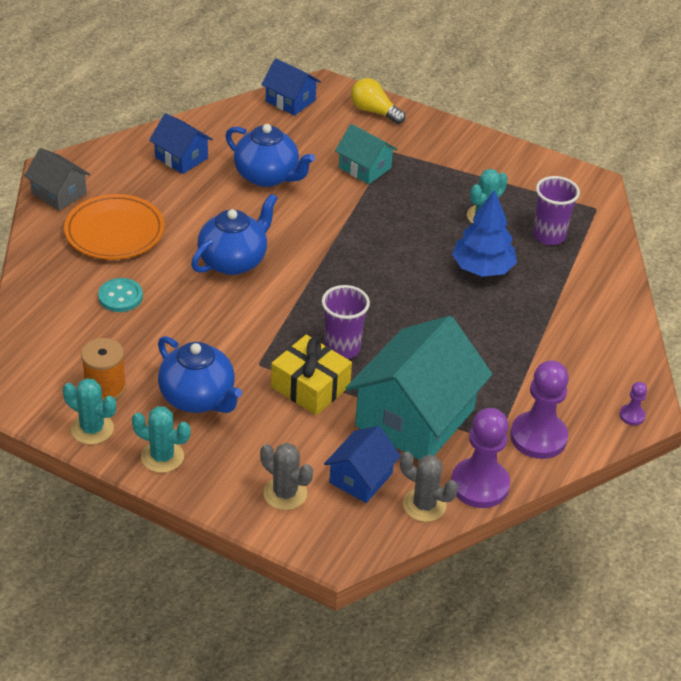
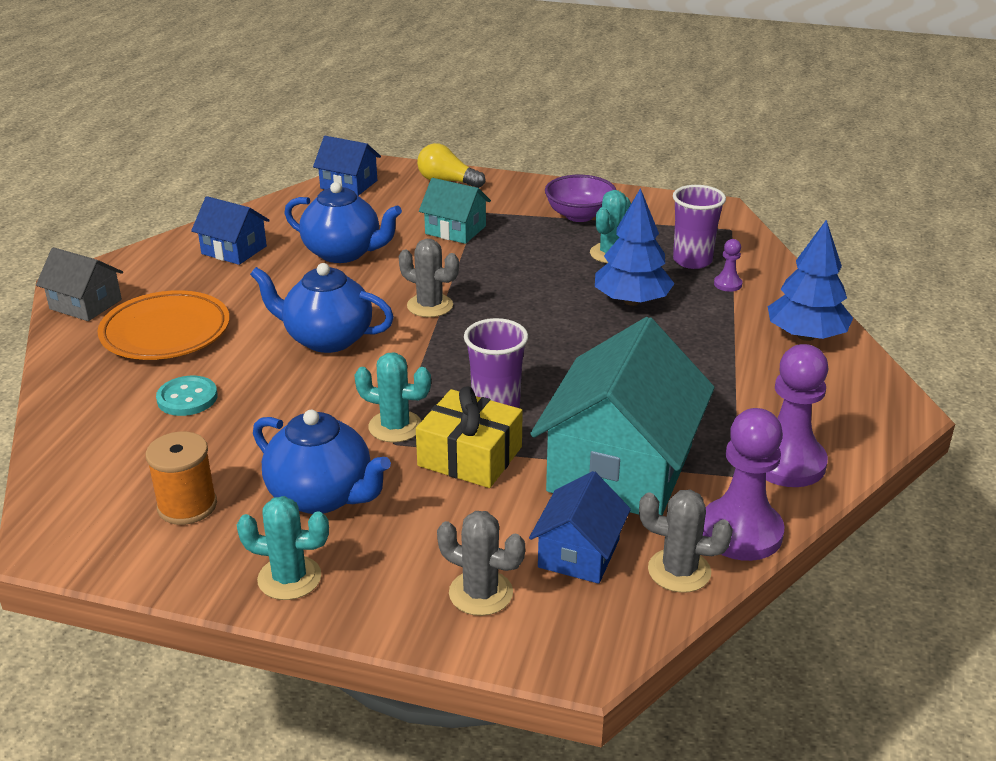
camera: 10 degrees left, 10 degrees down
(92, 429) = (178, 561): turquoise cactus -> turquoise cactus (395, 427)
(234, 261) = (327, 339): blue teapot -> blue teapot turned 105 degrees counterclockwise
(321, 243) = (430, 306): none -> grey cactus
(473, 170) = (579, 215): none -> purple bowl
(607, 328) = (805, 336): none -> blue tree
(632, 415) = (886, 419): purple pawn -> purple pawn (727, 284)

